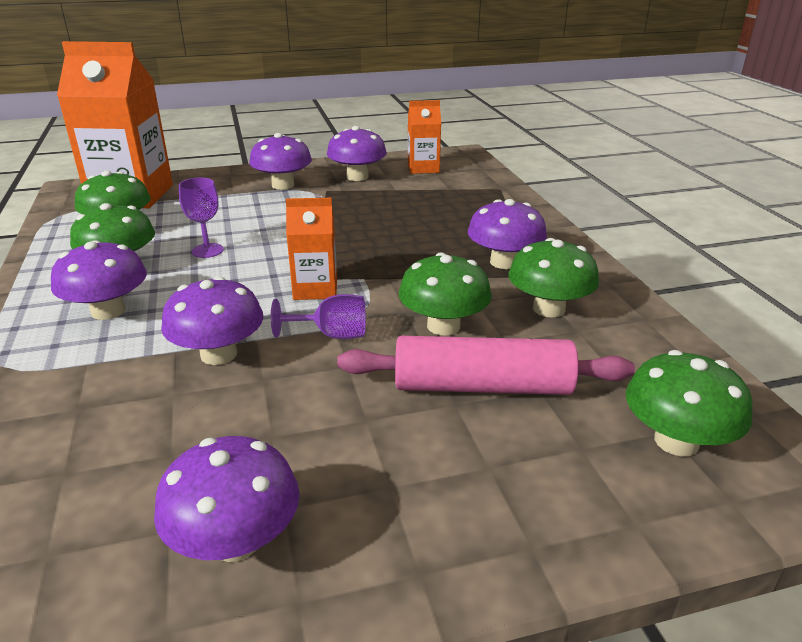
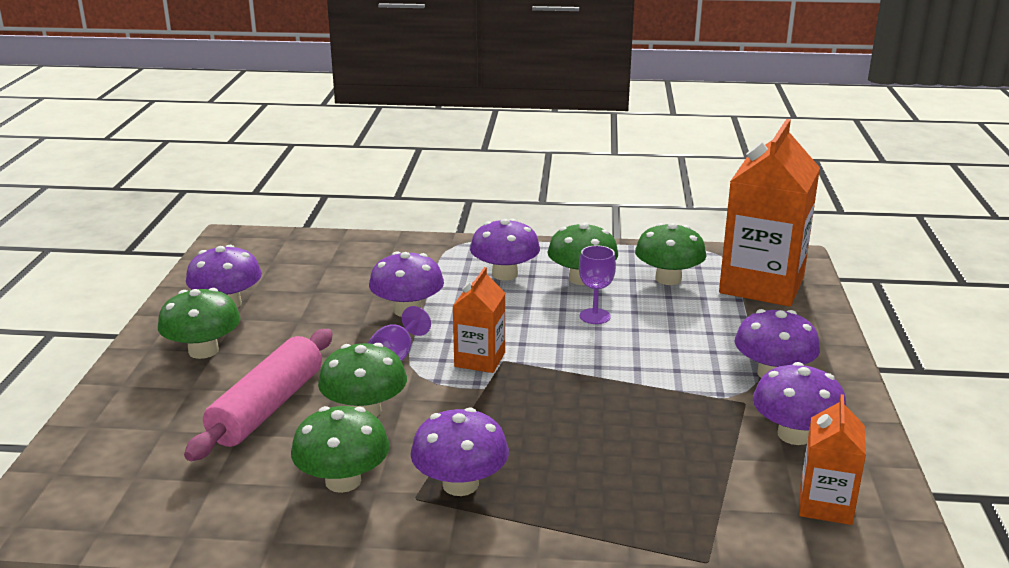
camera: 110 degrees right, 5 degrees down
(676, 441) = (121, 474): green mushroom -> green mushroom (203, 351)

